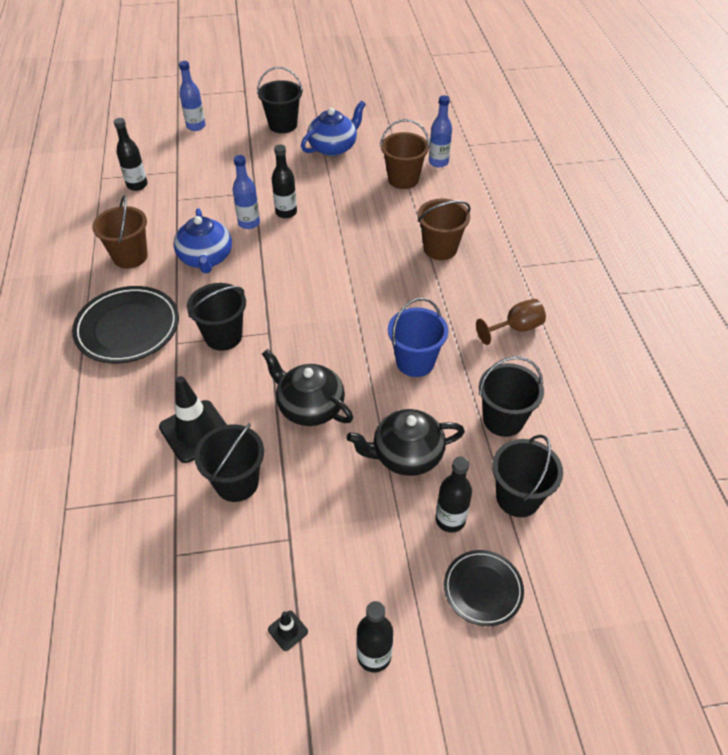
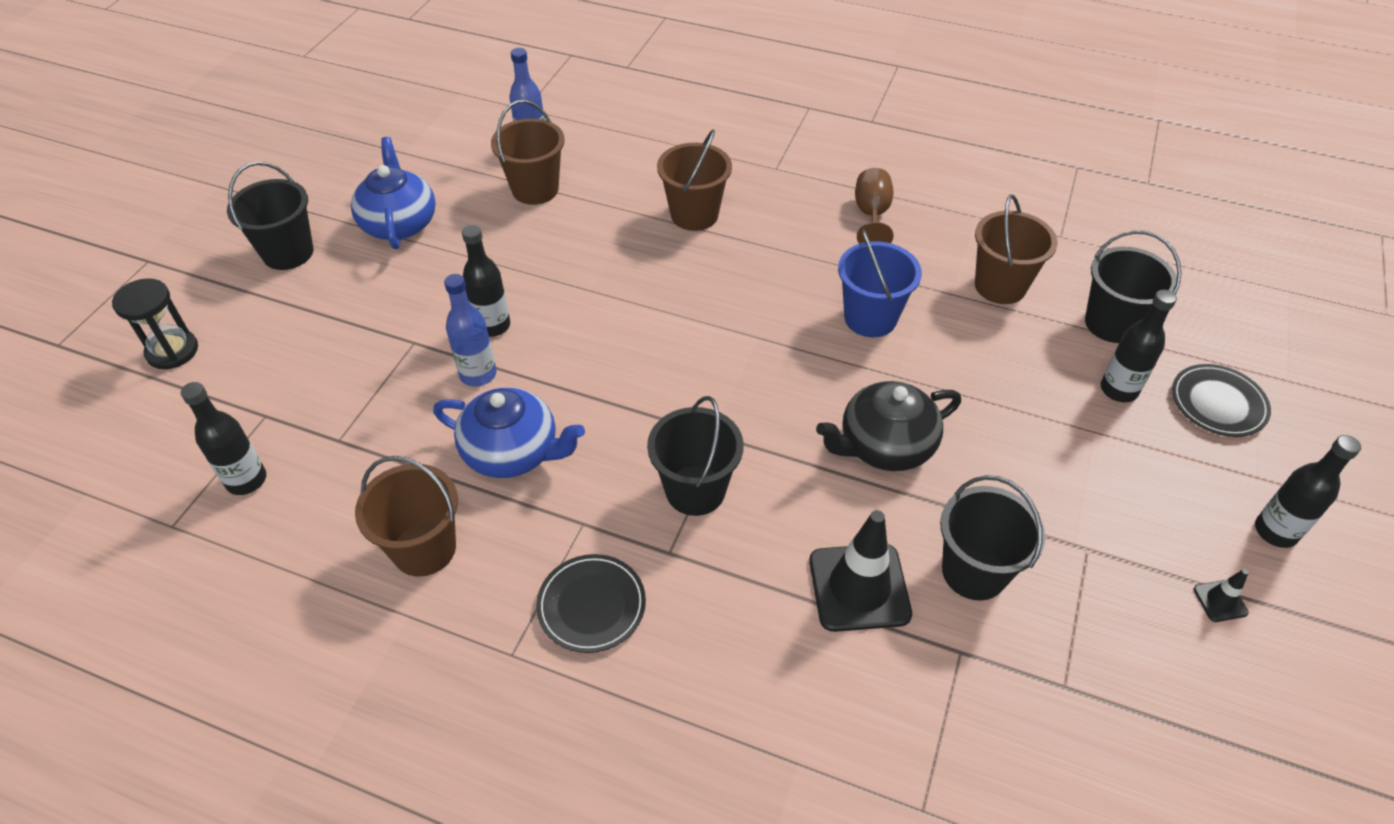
camera: 60 degrees left, 0 degrees up
(127, 328) = (591, 605): black plate -> black plate, size x0.59
(196, 126) = (172, 351): blue bottle -> black hourglass
(406, 455) = (1009, 387): black teapot -> none
(503, 420) = (1000, 286): black bucket -> brown bucket

